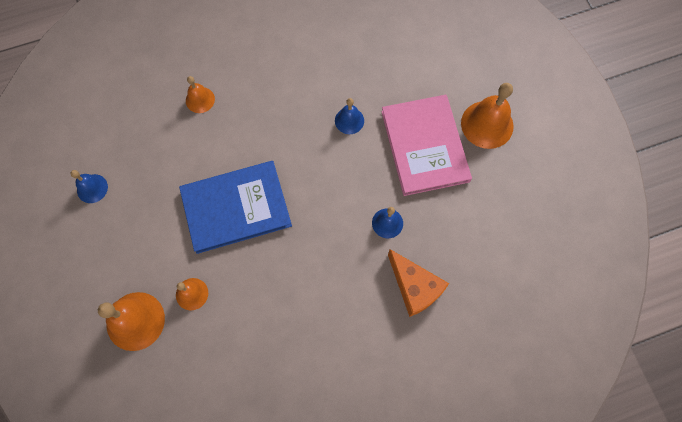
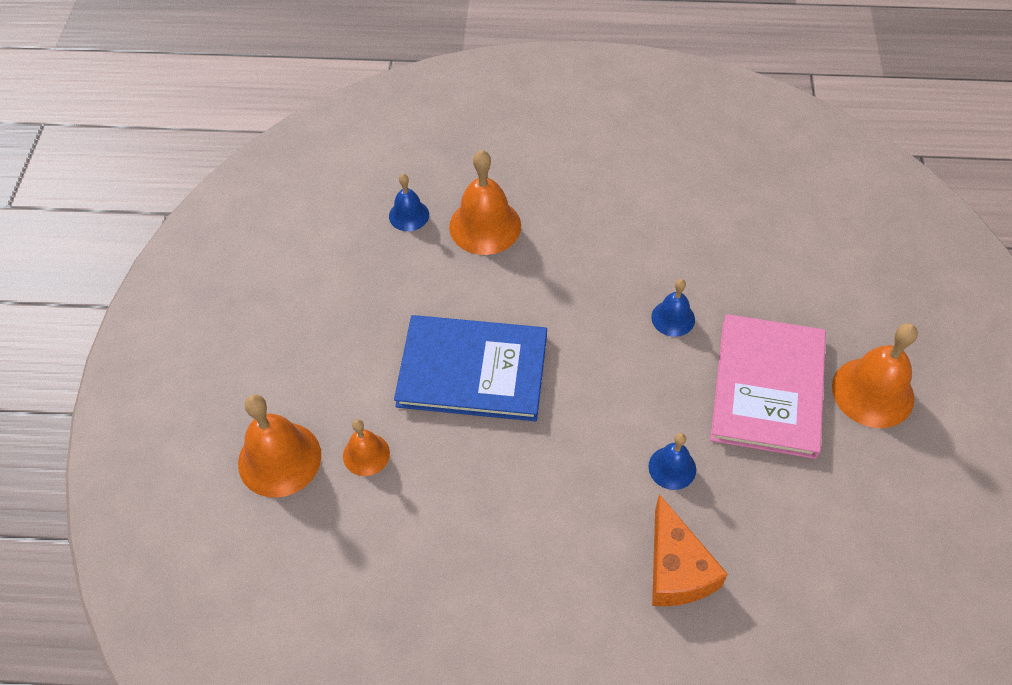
camera: 25 degrees right, 15 degrees down
(92, 188) = (303, 281): blue bell -> blue bell (409, 215)
(200, 100) = (485, 226): orange bell -> orange bell, size x1.76

